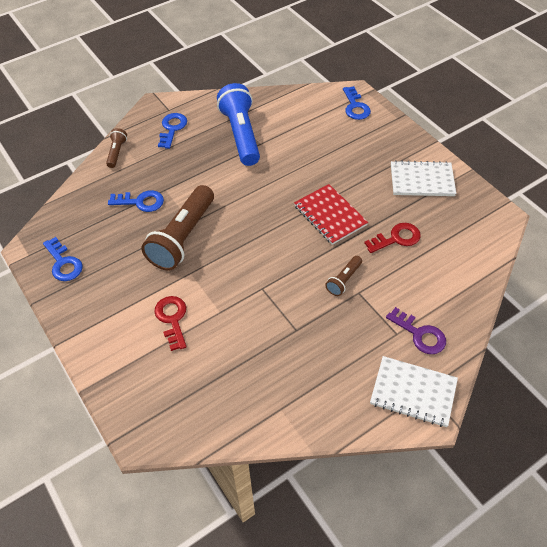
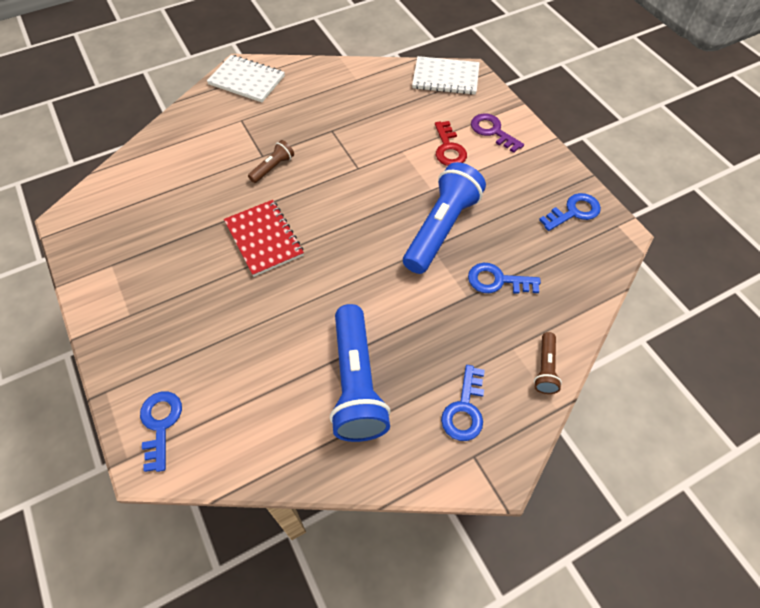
camera: 175 degrees left, 5 degrees up
(63, 263) = (573, 212): blue key -> blue key turned 90 degrees clockwise
(182, 237) = (441, 228): brown flashlight -> blue flashlight
(396, 238) = (199, 205): red key -> none
(420, 334) = (220, 117): purple key -> purple key (492, 131)
(422, 180) = (130, 275): white notebook -> white notebook (445, 77)

